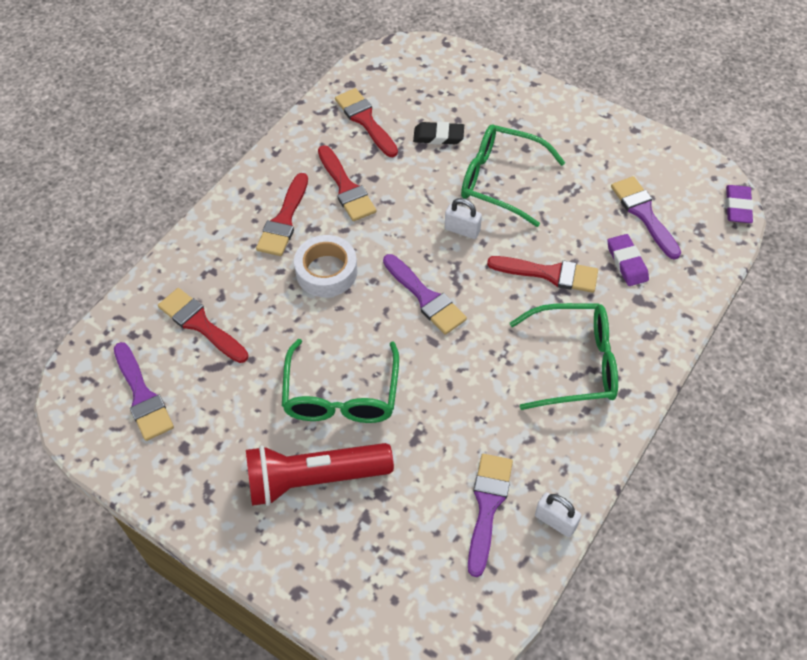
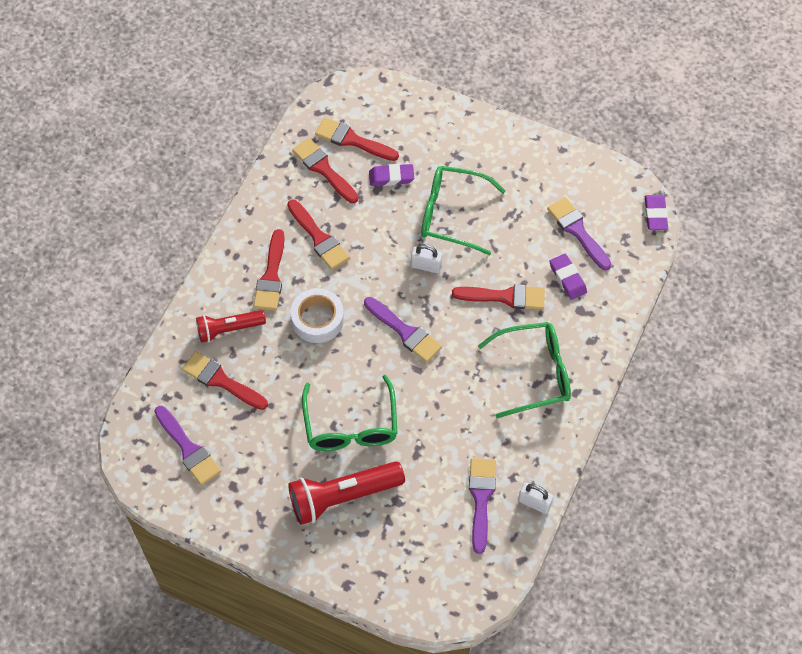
camera: 10 degrees left, 5 degrees up
(223, 270) = (229, 329): none -> red flashlight
(402, 96) = (352, 140): none -> red brush
(438, 136) = (391, 177): black eraser -> purple eraser

